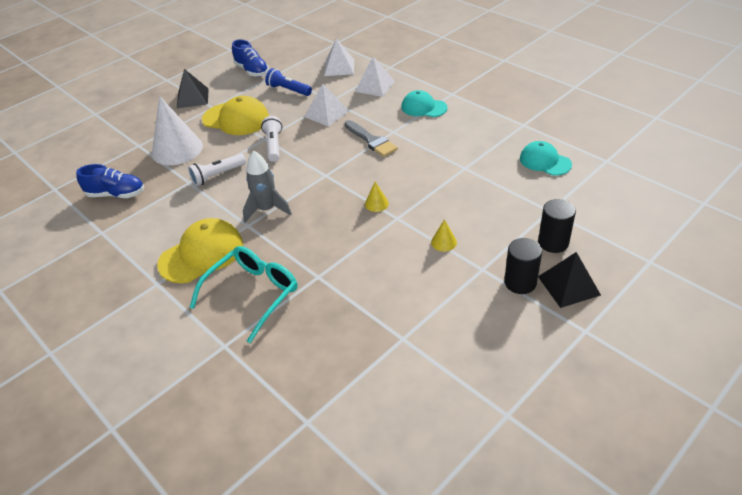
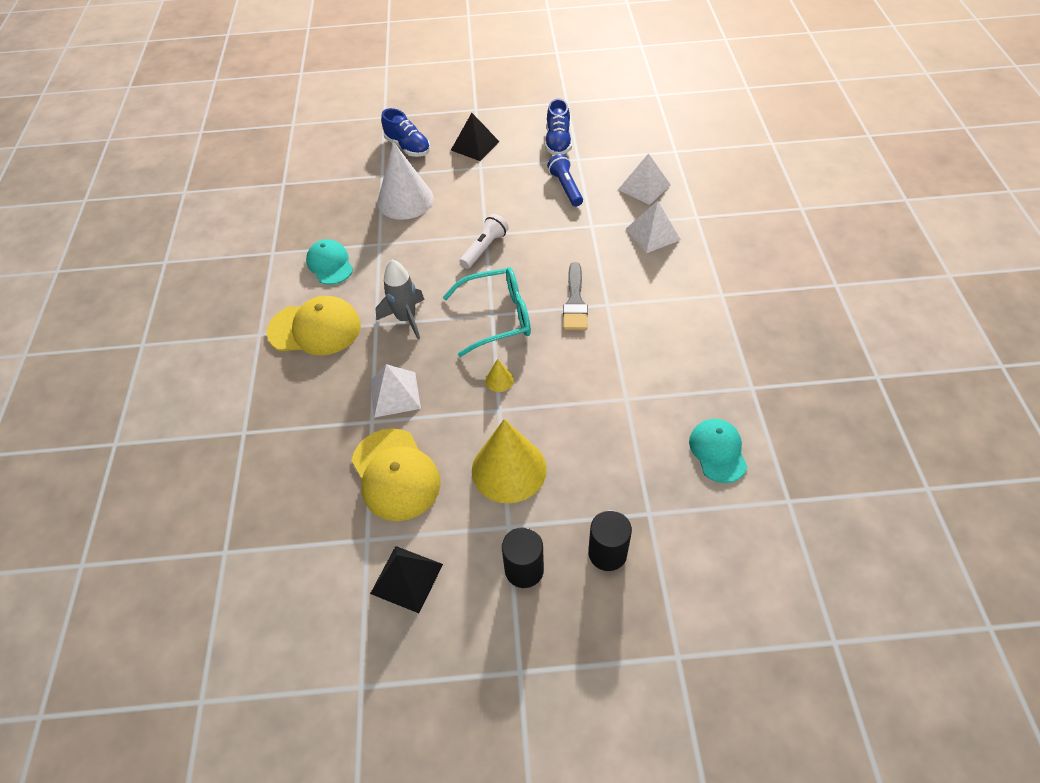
camera: 40 degrees right, 10 degrees up
(116, 194) = (317, 220): blue shoe -> blue shoe (408, 147)
(217, 175) = (407, 252): white flashlight -> none
(236, 119) = (485, 195): yellow cap -> yellow cap (395, 474)
(253, 294) = (309, 399): turquoise glasses -> turquoise glasses (497, 317)
(326, 114) = (569, 240): white pyramid -> white pyramid (395, 394)
(423, 107) = (671, 294): turquoise cap -> turquoise cap (330, 264)
(443, 242) = (509, 469): yellow cone -> yellow cone, size x2.41
(569, 285) = (564, 612): black pyramid -> black pyramid (407, 578)

